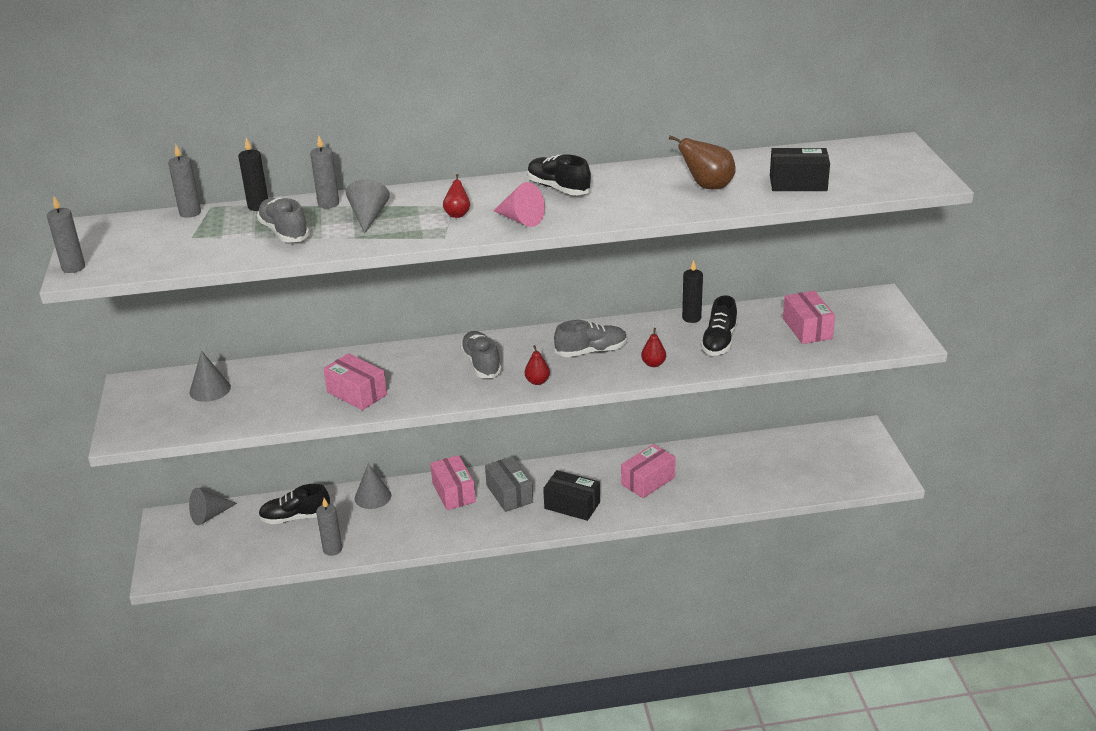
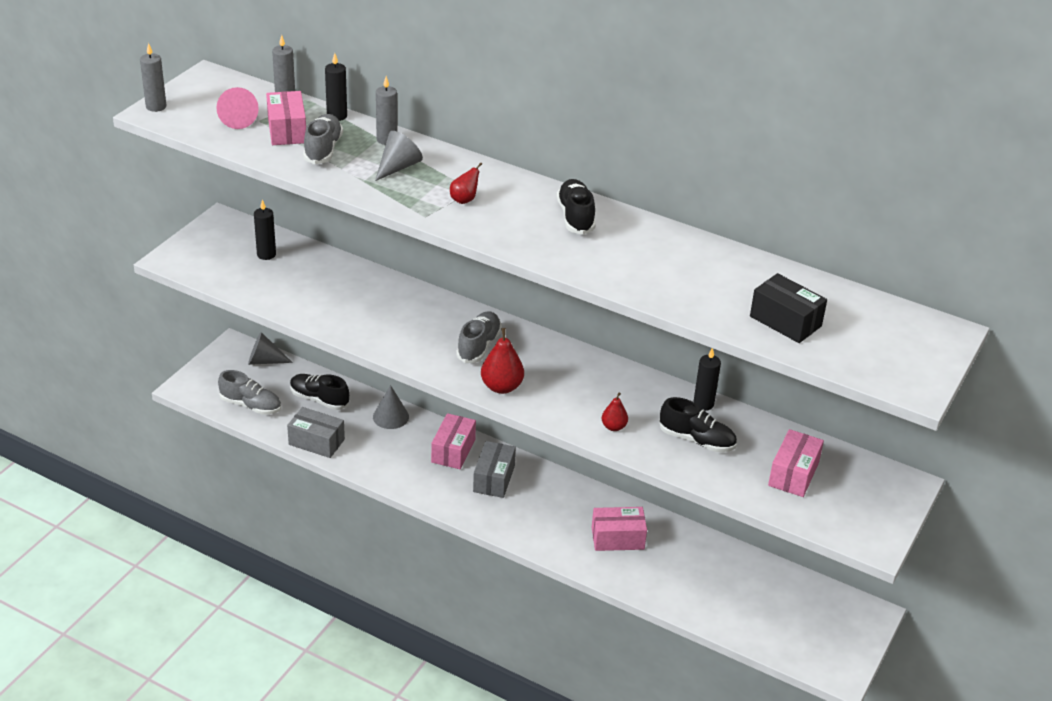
camera: 35 degrees right, 5 degrees up
(210, 389) = (266, 254): grey cone -> black candle
(332, 549) = (316, 442): grey candle -> grey box
(357, 393) = (359, 317): pink box -> pink box (287, 130)
(521, 219) = (504, 231): pink cone -> pink cone (237, 119)
(537, 381) = (501, 387): red pear -> red pear, size x1.67
(572, 505) = (531, 520): black box -> none
(591, 351) = (578, 385): grey shoe -> grey shoe (251, 405)
(707, 186) = (700, 281): brown pear -> none
(719, 342) = (697, 440): black shoe -> black shoe turned 120 degrees counterclockwise

